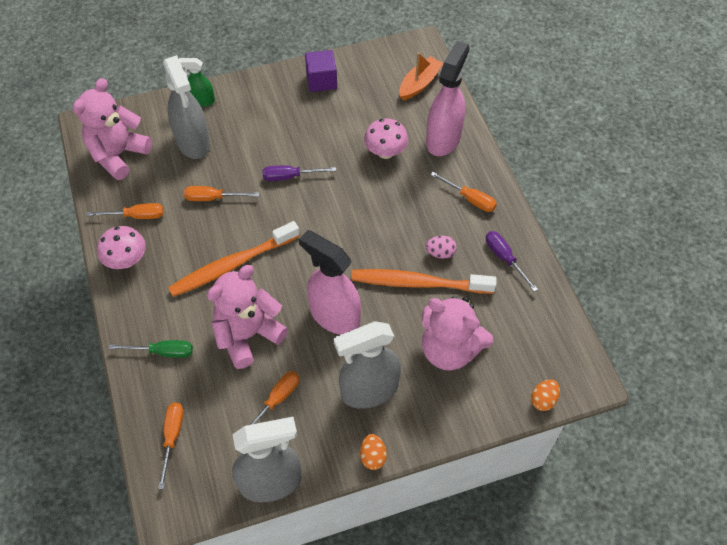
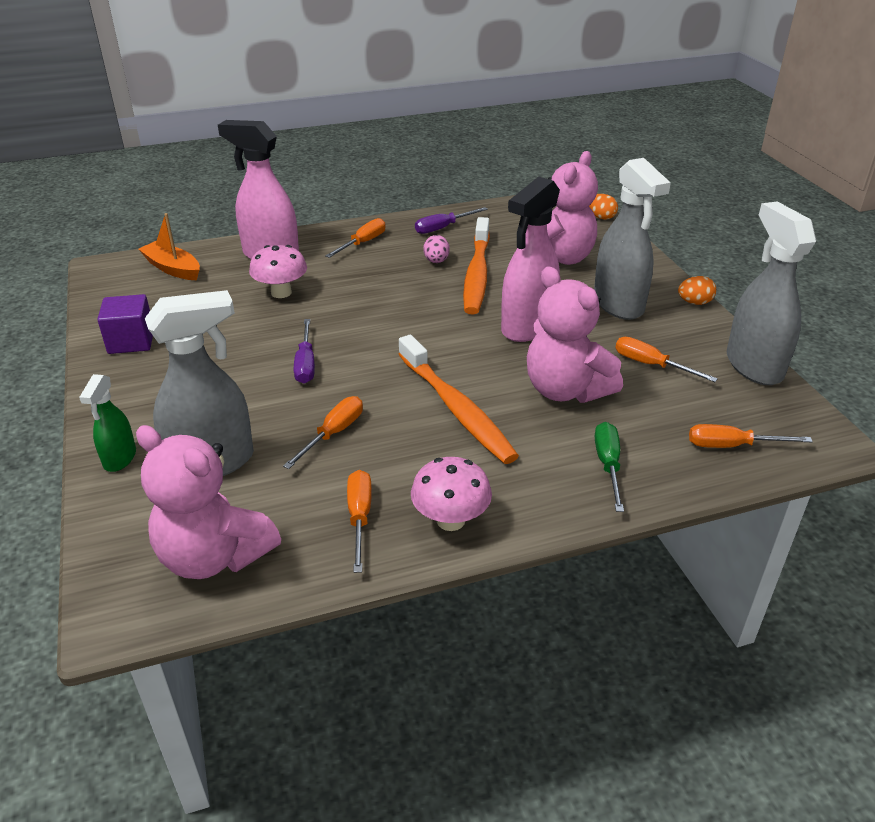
camera: 90 degrees left, 20 degrees down
(213, 198) = (333, 433): orange screwdriver -> orange screwdriver turned 150 degrees counterclockwise

